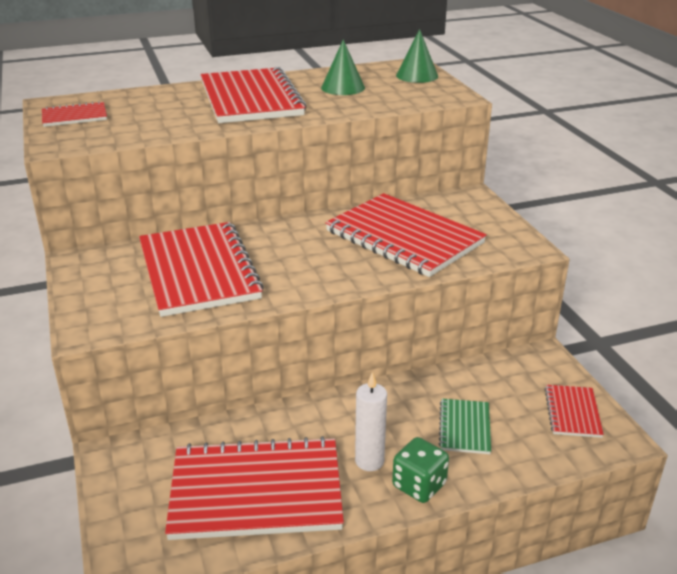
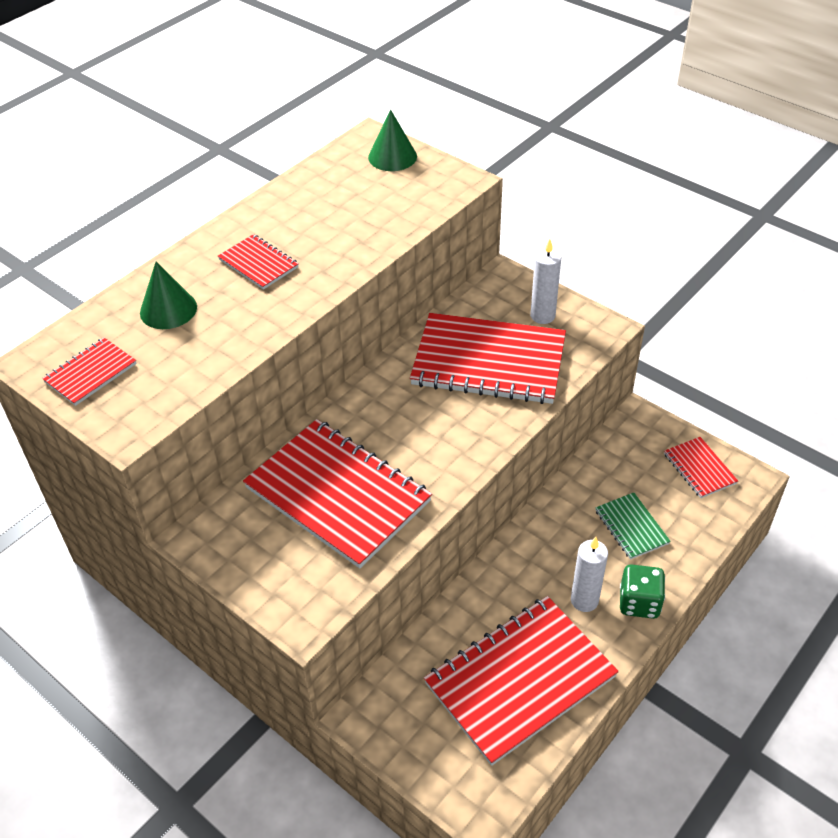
camera: 30 degrees left, 15 degrees up
(251, 99) = (258, 263): red notebook -> red notebook, size x0.47
(343, 87) = (336, 206): green cone -> green cone (168, 309)
(480, 226) = (542, 316): none -> white candle

